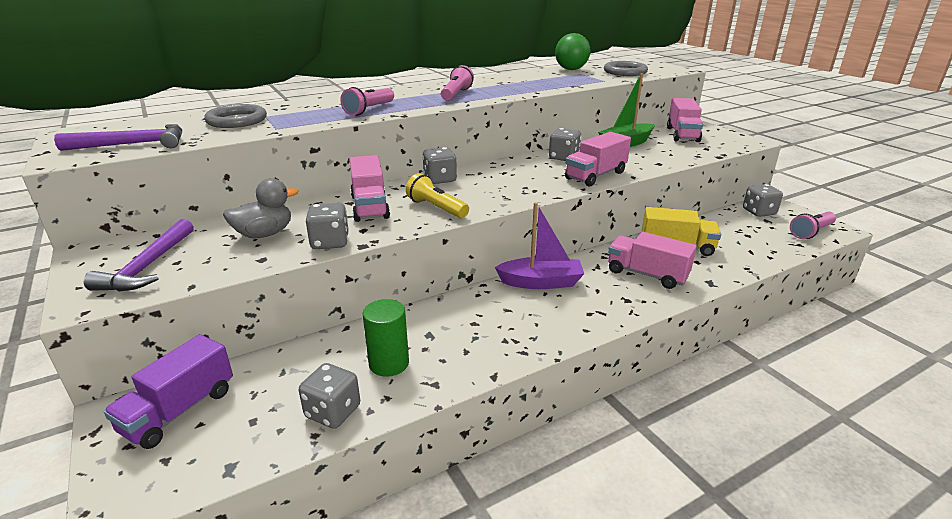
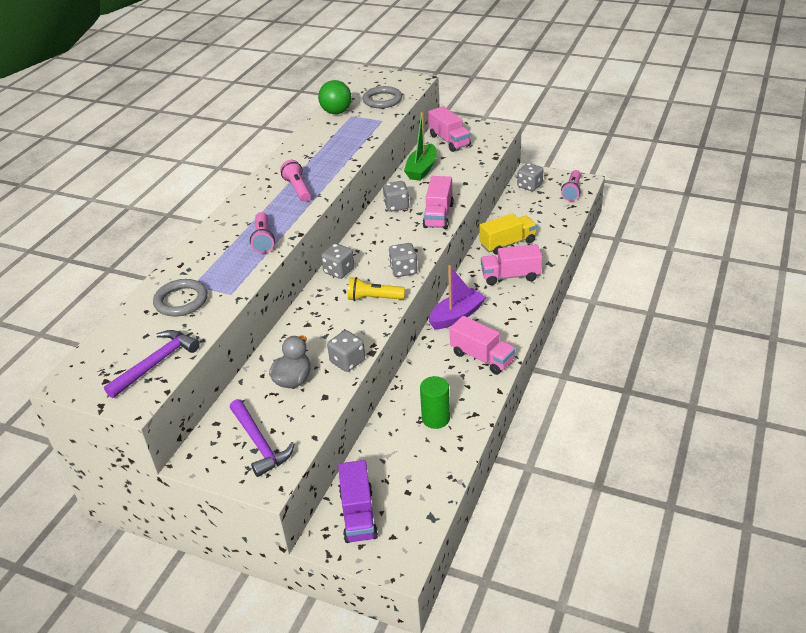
camera: 35 degrees left, 10 degrees up
(333, 412) = (443, 460): grey dice -> grey dice (403, 270)
(370, 207) = (327, 320): pink truck -> pink truck (482, 357)

